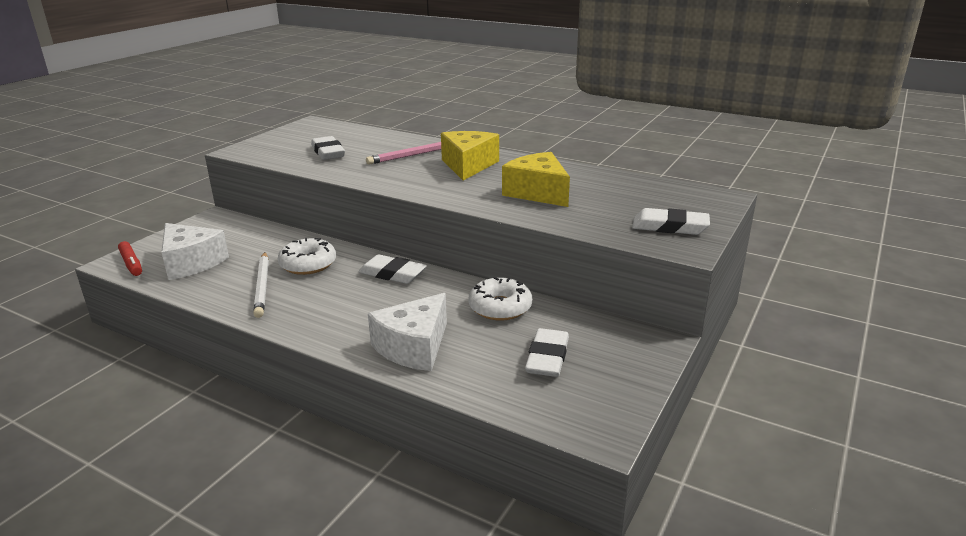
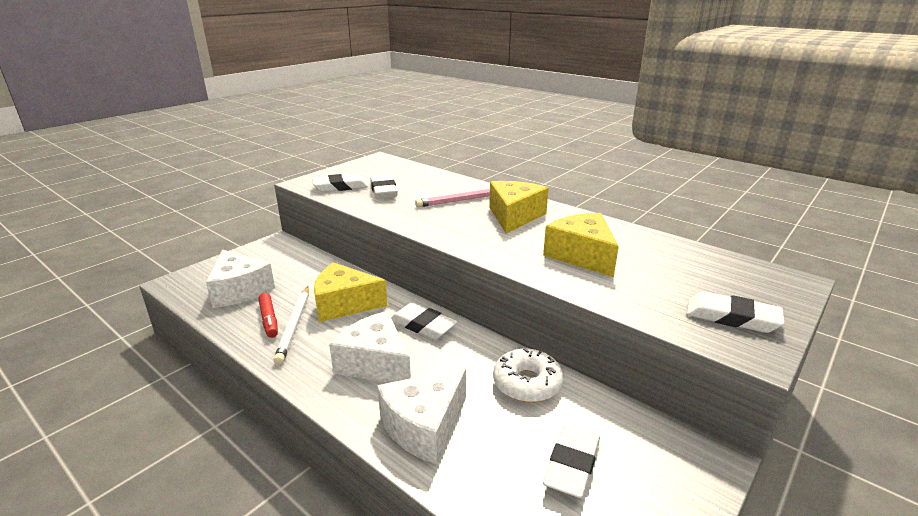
camera: 10 degrees right, 0 degrees up
(131, 264) = (188, 286): red marker -> red marker (269, 320)
(280, 152) = (340, 187): none -> white eraser
(308, 264) = (344, 304): white donut -> yellow cheese
(354, 307) = (375, 363): none -> white cheese

